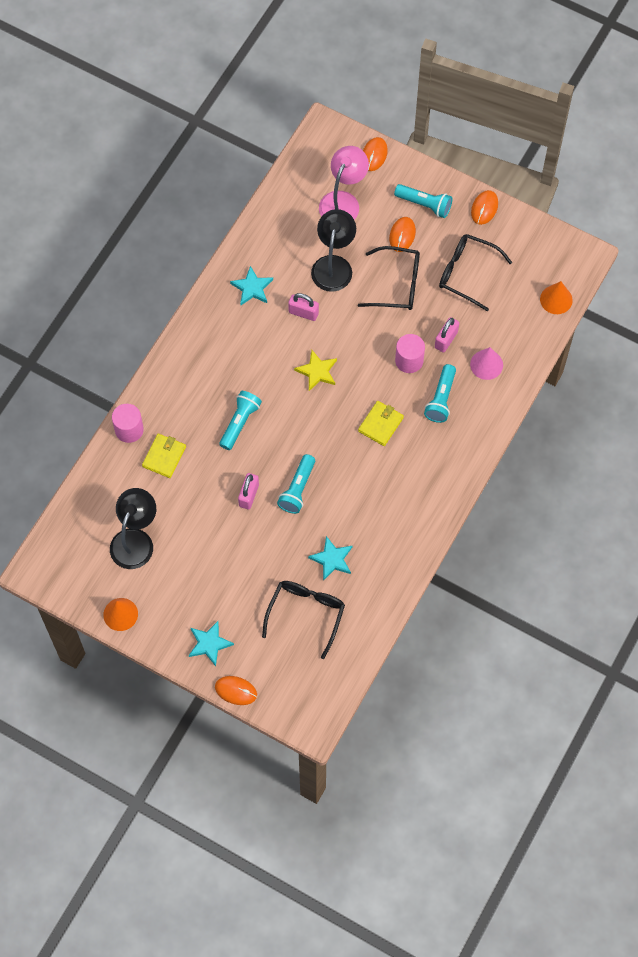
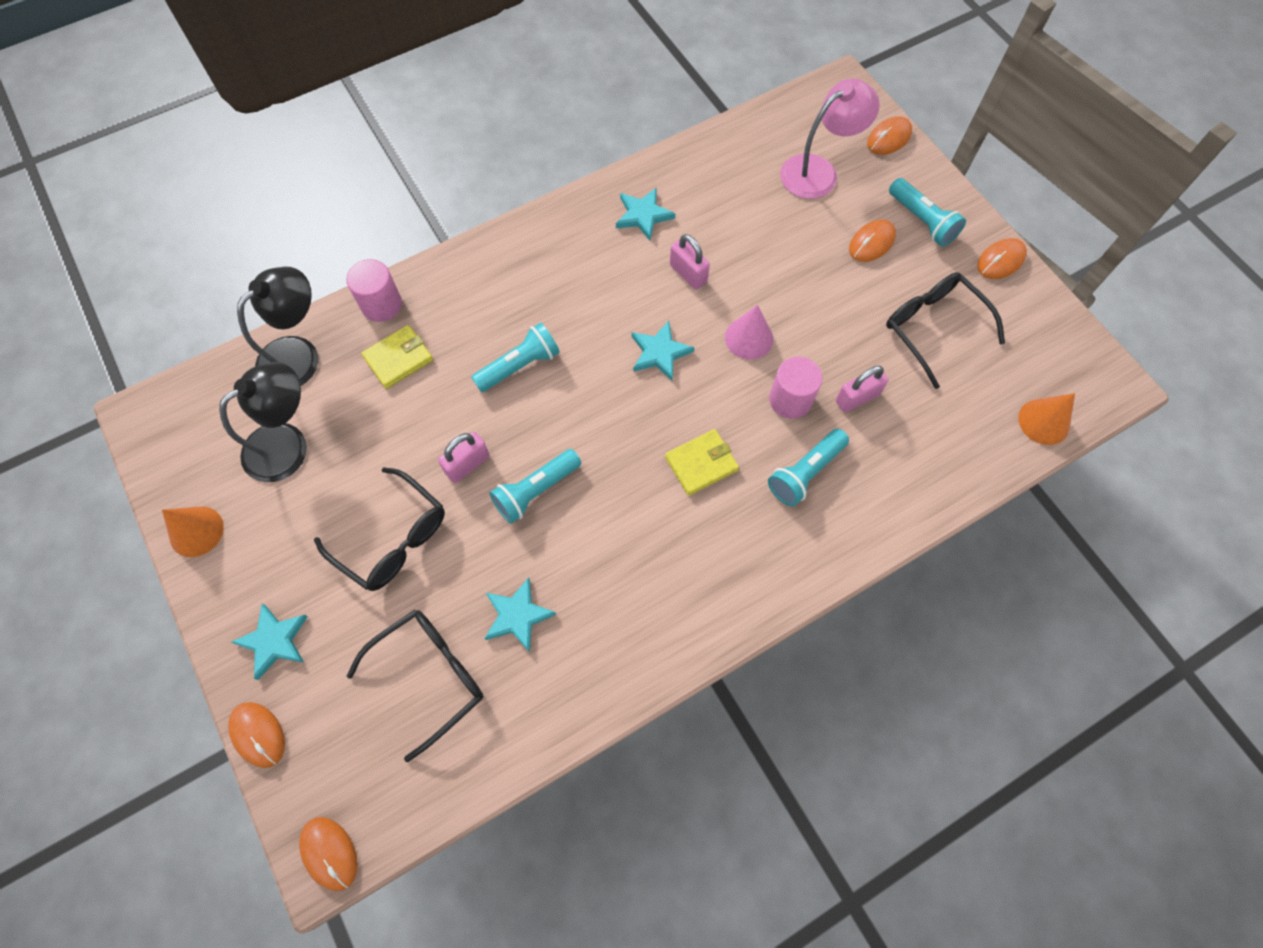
camera: 30 degrees right, 0 degrees up
(313, 720) = (329, 853): none -> orange mouse
(317, 371) = (659, 353): yellow star -> turquoise star
(333, 265) = (761, 237): black lamp -> black lamp (298, 354)
(397, 284) = (831, 298): black glasses -> black glasses (393, 539)
(486, 364) = (896, 459): pink cone -> pink cone (749, 338)

